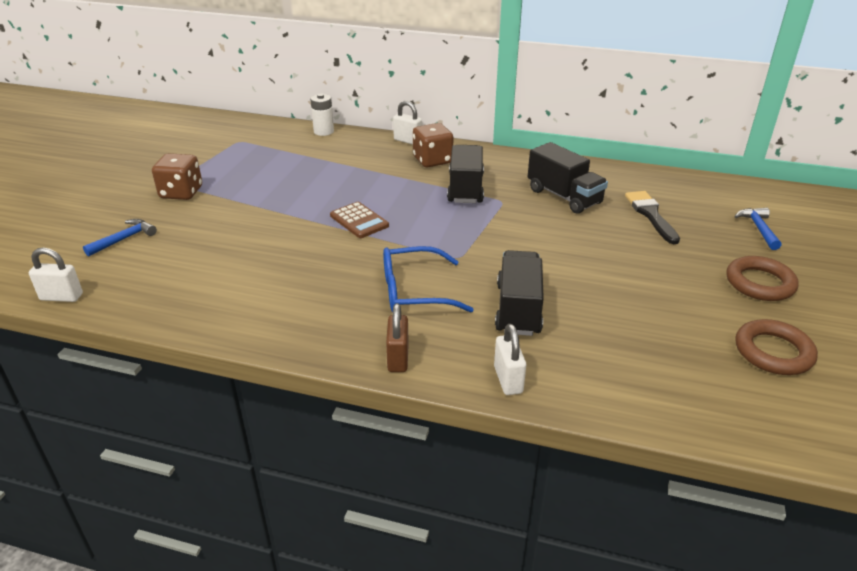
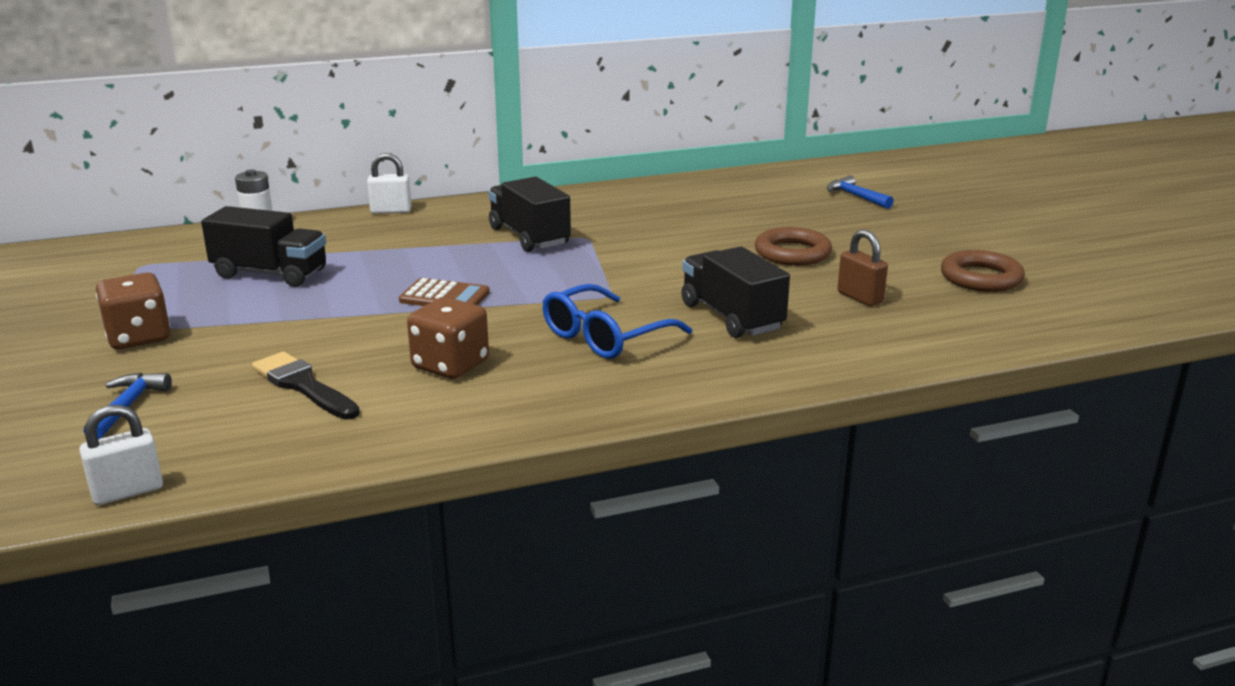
camera: 35 degrees left, 10 degrees down
(398, 358) = (670, 393): brown padlock -> brown padlock (860, 297)
(432, 160) = (451, 221): brown dice -> brown dice (450, 365)
(508, 380) = (800, 371): white padlock -> none
(564, 196) = (646, 217): black truck -> black truck (270, 274)
(651, 215) = (750, 210): black brush -> black brush (303, 385)
(759, 283) = (909, 235): brown ring -> brown ring (792, 253)

